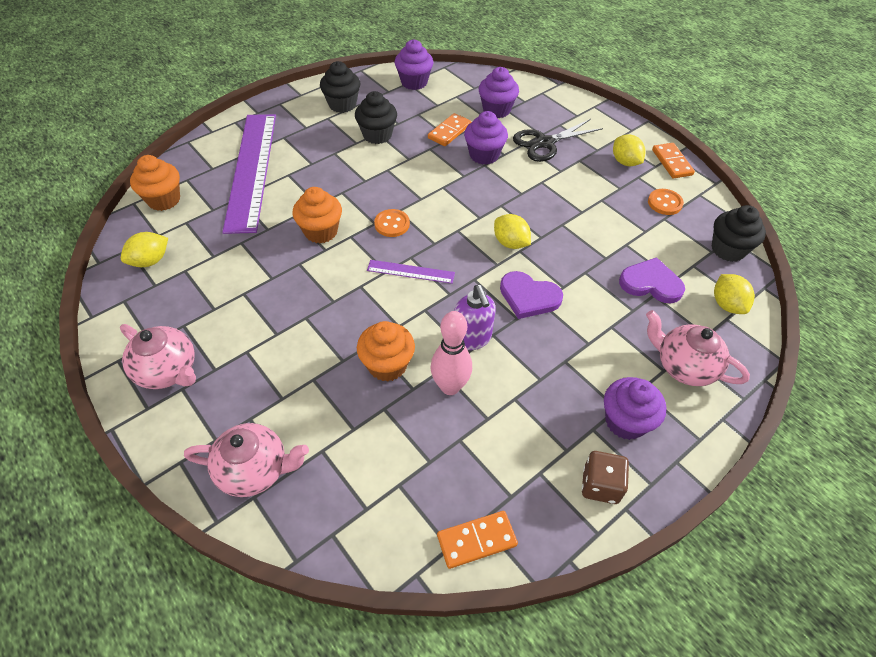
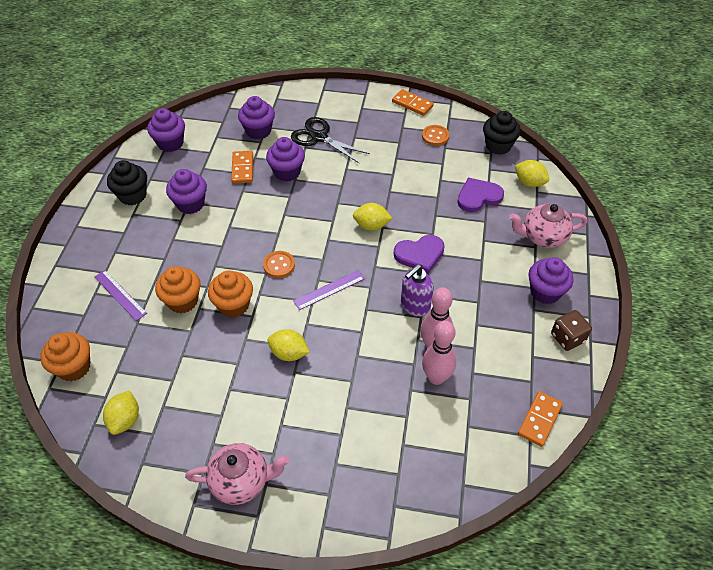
camera: 40 degrees left, 0 degrees up
(251, 170) = (120, 295): purple ruler -> purple ruler, size x0.42
(255, 470) = (376, 490): pink teapot -> none
(377, 135) = (190, 204): black cupcake -> purple cupcake
(387, 365) = (383, 362): orange cupcake -> orange cupcake (183, 301)
(419, 416) = (436, 377): none -> pink bowling pin
(472, 338) = (415, 306): purple soap dispenser -> purple soap dispenser turned 105 degrees clockwise
(545, 143) = (319, 137): black scissors -> black scissors turned 105 degrees clockwise
(625, 162) = (384, 121): yellow lemon -> yellow lemon (289, 353)

